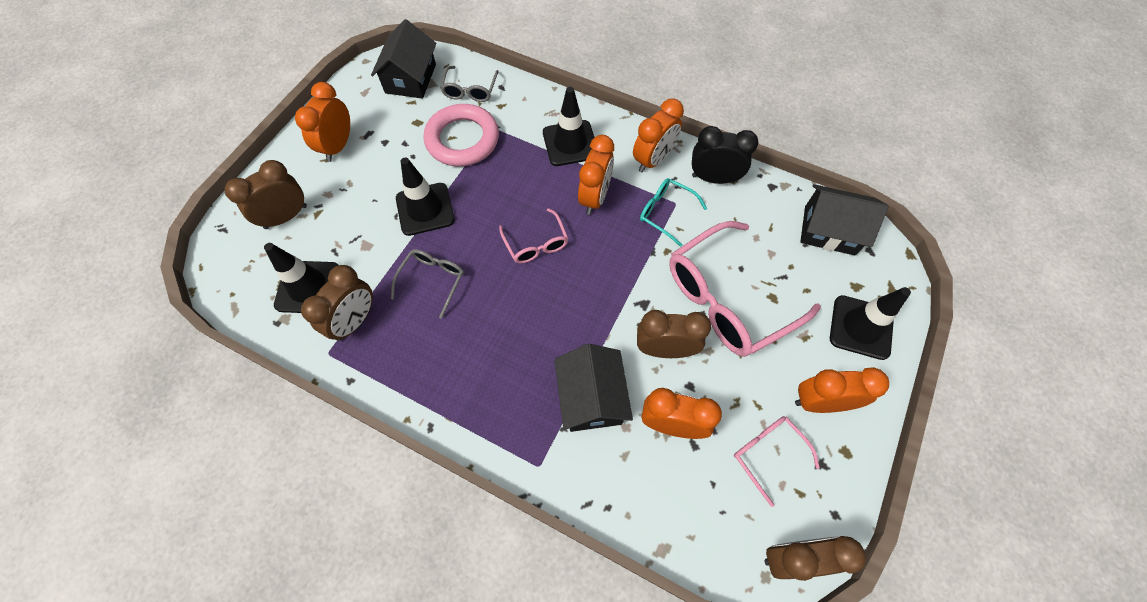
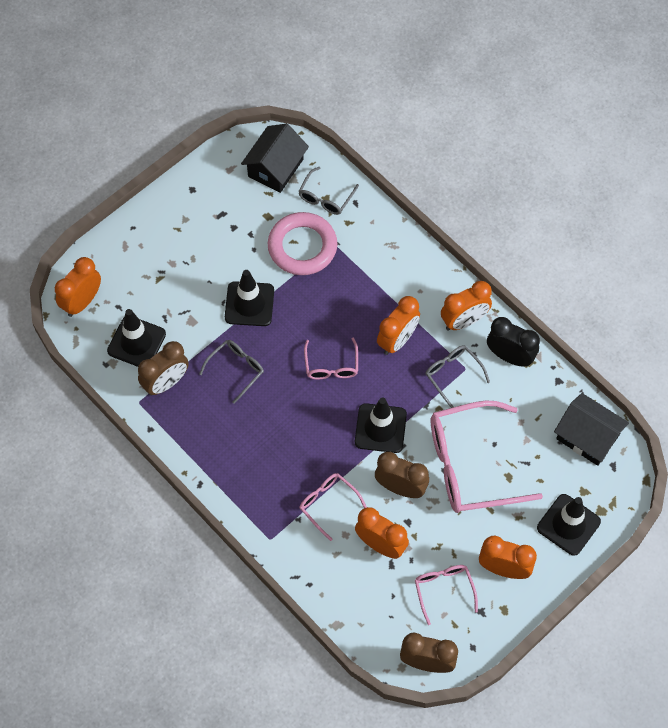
camera: 20 degrees right, 0 degrees up
(286, 217) = (133, 273): brown clock -> none
(338, 146) = (192, 218): orange clock -> orange clock (82, 302)
(570, 143) = (396, 281): black traffic cone -> black traffic cone (380, 428)
(591, 397) = (328, 504): black house -> pink glasses
(666, 213) = (453, 374): turquoise glasses -> grey glasses

